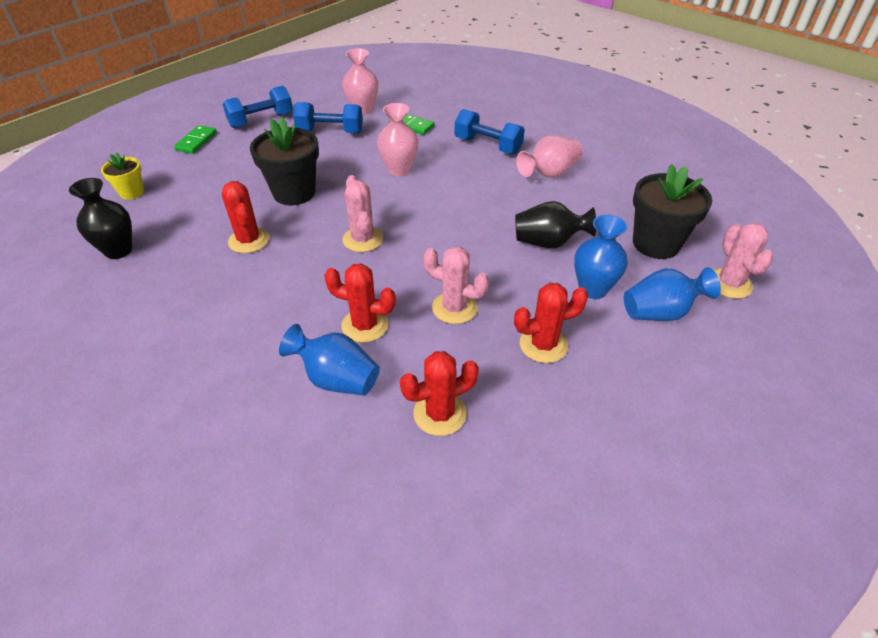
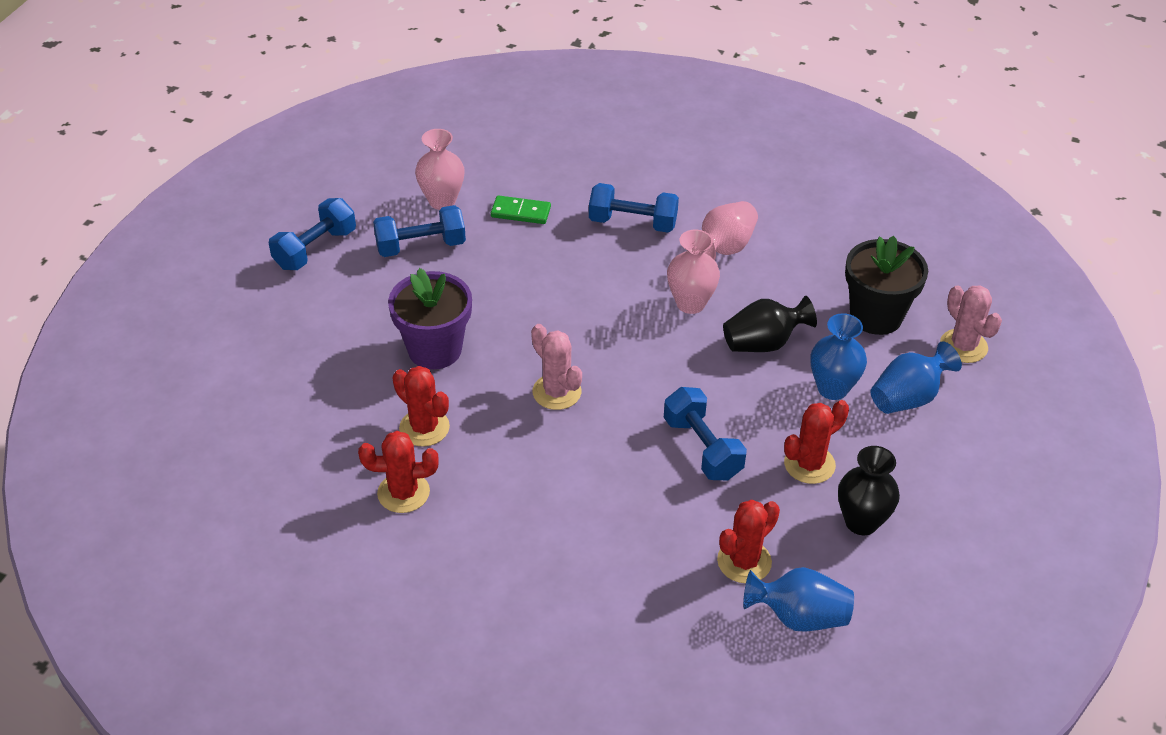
camera: 20 degrees left, 0 degrees up
(118, 250) = (275, 481): black vase -> black vase (861, 522)
(132, 192) = (225, 400): yellow flower pot -> none
(196, 141) = (250, 303): green domino -> none
(294, 193) = (435, 349): black flower pot -> purple flower pot
(336, 379) = (625, 557): blue vase -> blue vase (798, 616)
(365, 325) = (620, 493): red cactus -> red cactus (403, 493)
(399, 170) = (544, 285): pink vase -> pink vase (690, 303)
(454, 308) = (702, 448): pink cactus -> blue dumbbell

